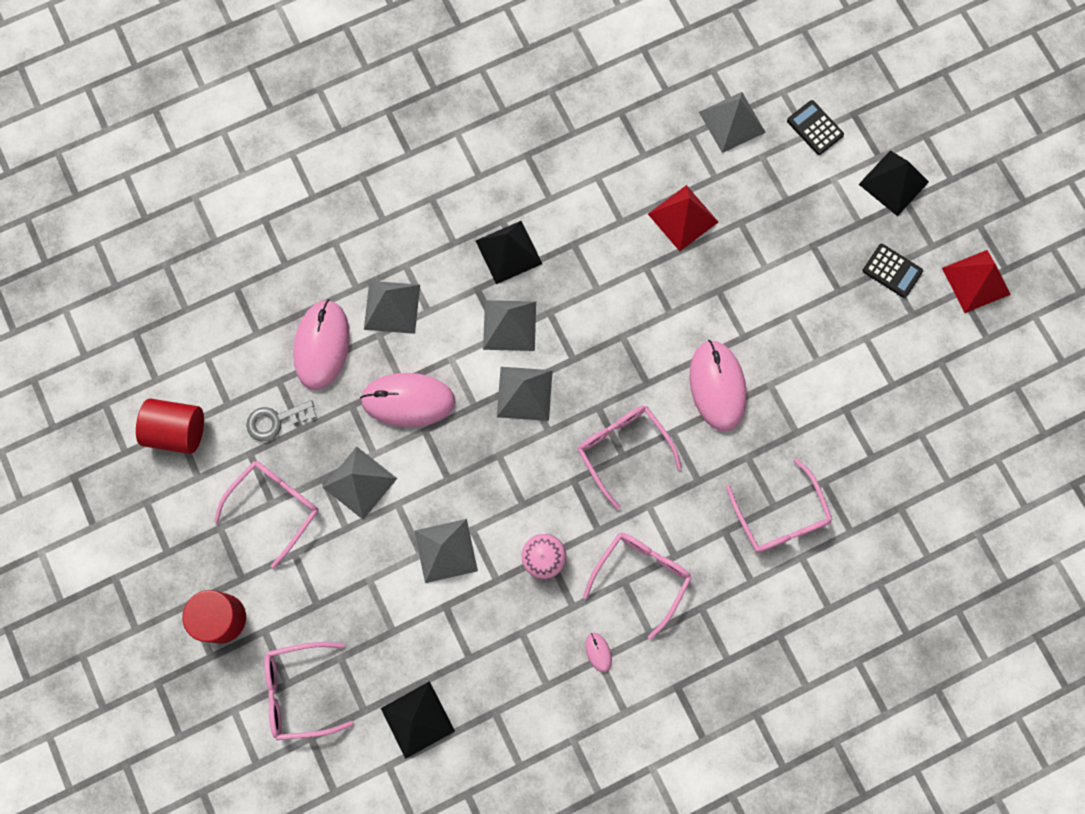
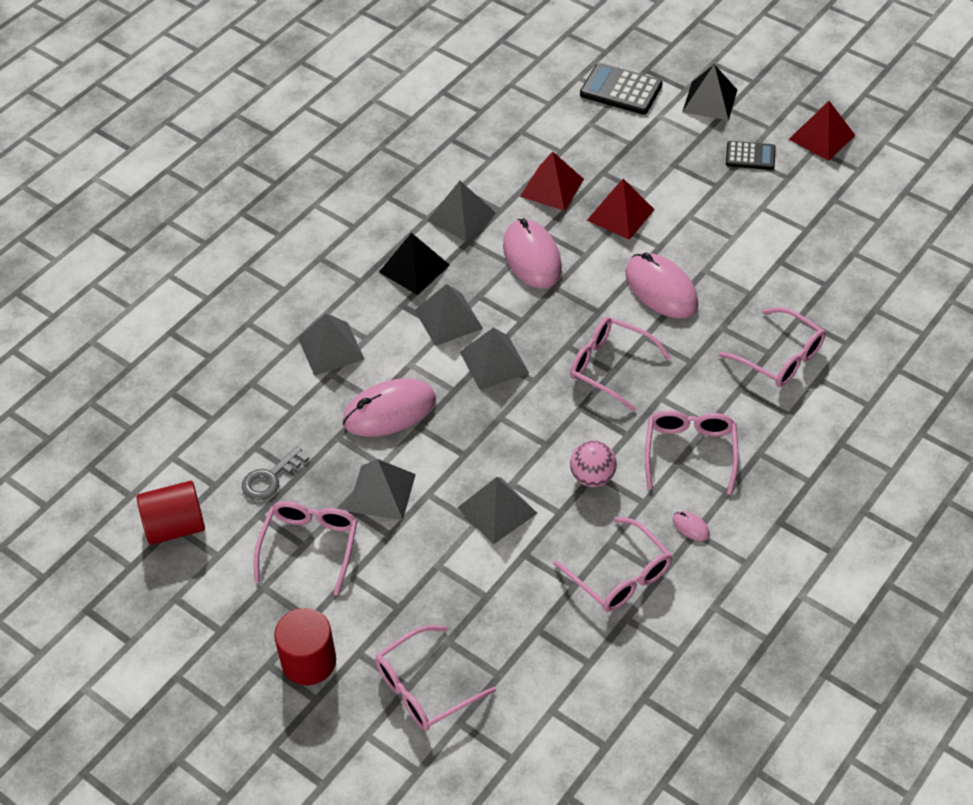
camera: 25 degrees left, 25 degrees down
(322, 345) = (281, 403): pink mouse -> pink mouse (532, 257)
(417, 719) = (556, 658): black pyramid -> none
(512, 669) = (620, 576): none -> pink glasses
(728, 281) = (620, 214): none -> red pyramid
(732, 122) = (550, 111): grey pyramid -> grey pyramid (461, 216)
(815, 128) = (621, 90): black calculator -> black calculator, size x1.54

